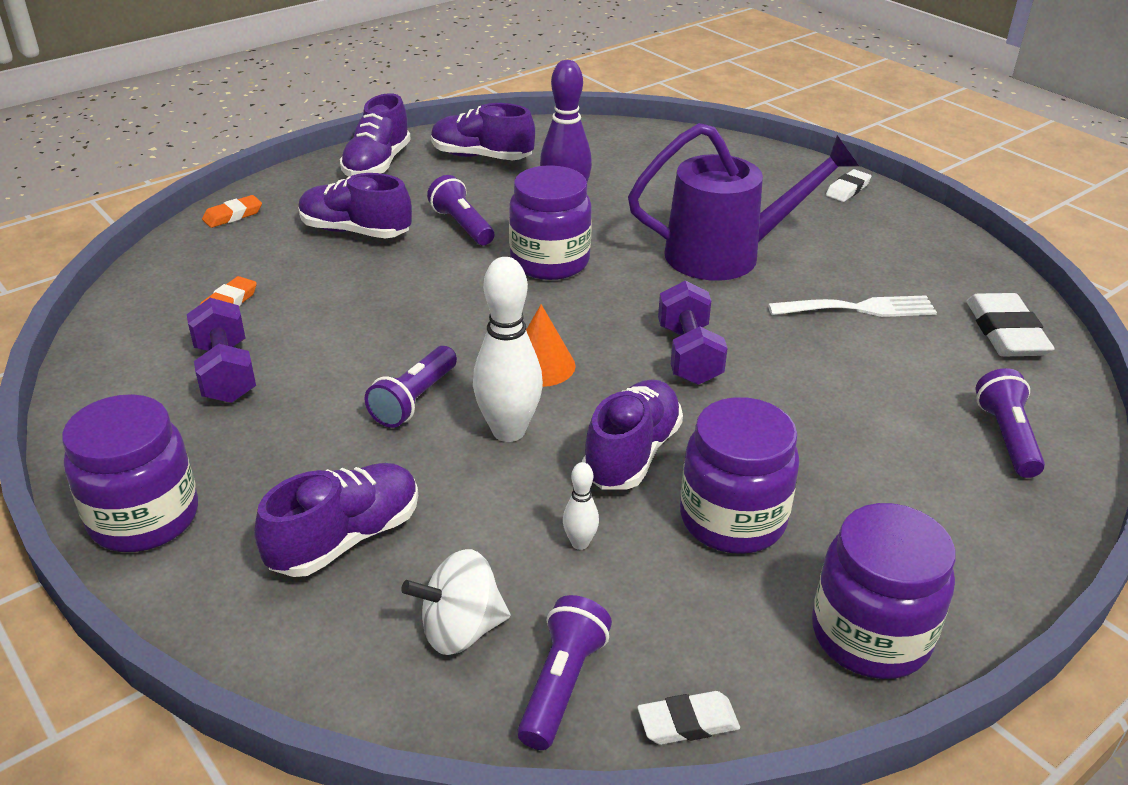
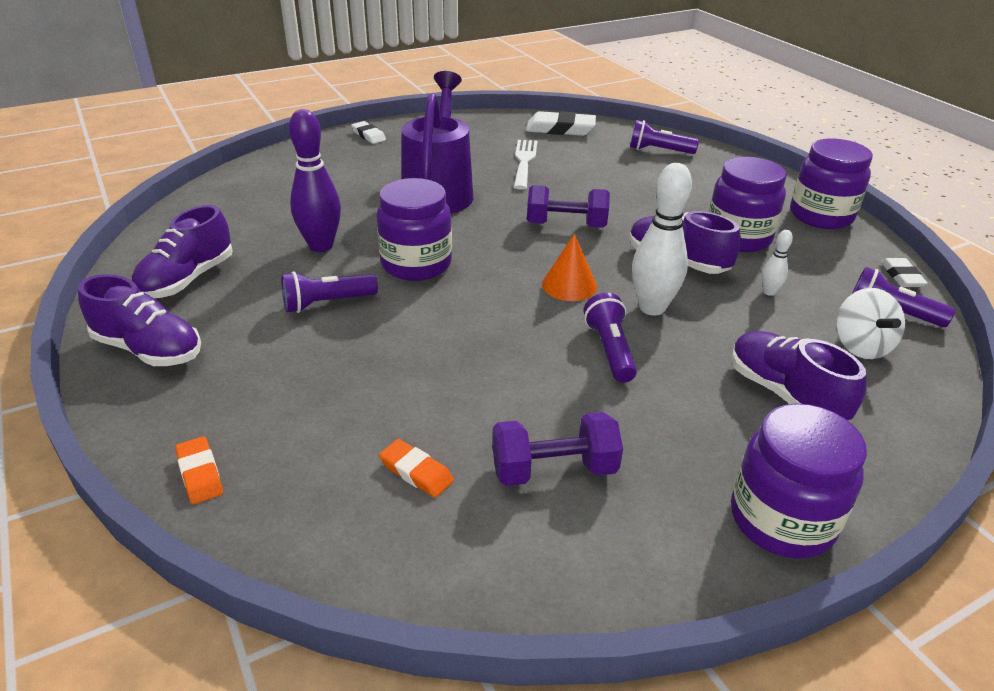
camera: 80 degrees left, 0 degrees up
(355, 231) = (300, 372): purple shoe -> none
(414, 400) = (610, 350): purple flashlight -> purple flashlight turned 135 degrees counterclockwise

